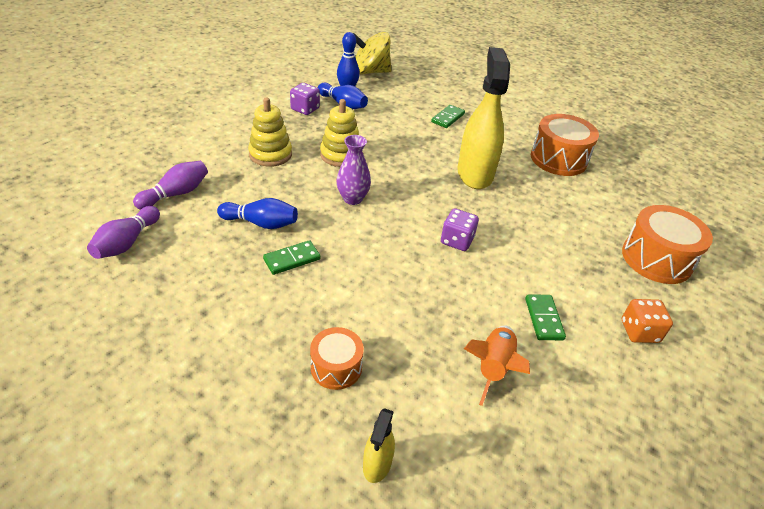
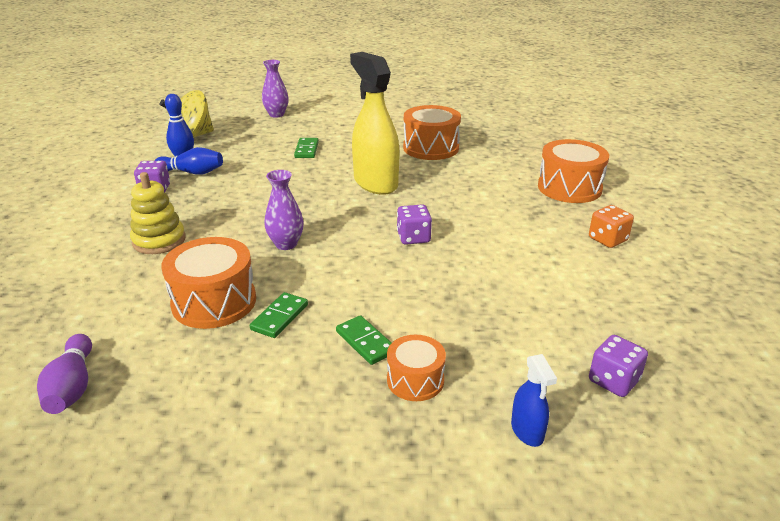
camera: 30 degrees left, 10 degrees down
(176, 194) = (84, 317): purple bowling pin -> none
(261, 223) = (214, 302): blue bowling pin -> orange drum
(341, 155) = (235, 214): yellow stacking toy -> none
(377, 464) = (527, 431): yellow spray bottle -> blue spray bottle
(454, 74) = (276, 114): none -> purple vase
(493, 368) = (538, 313): orange rocket -> none
(496, 469) = (613, 381): none -> purple dice
(543, 319) = (537, 262): green domino -> green domino (365, 342)

